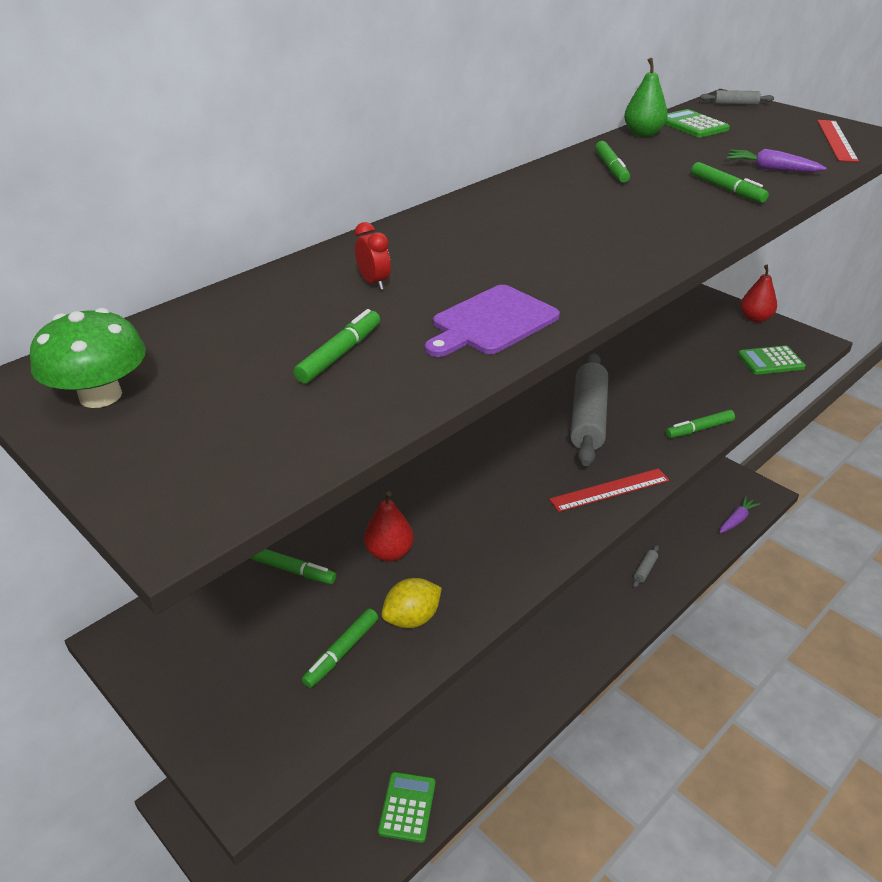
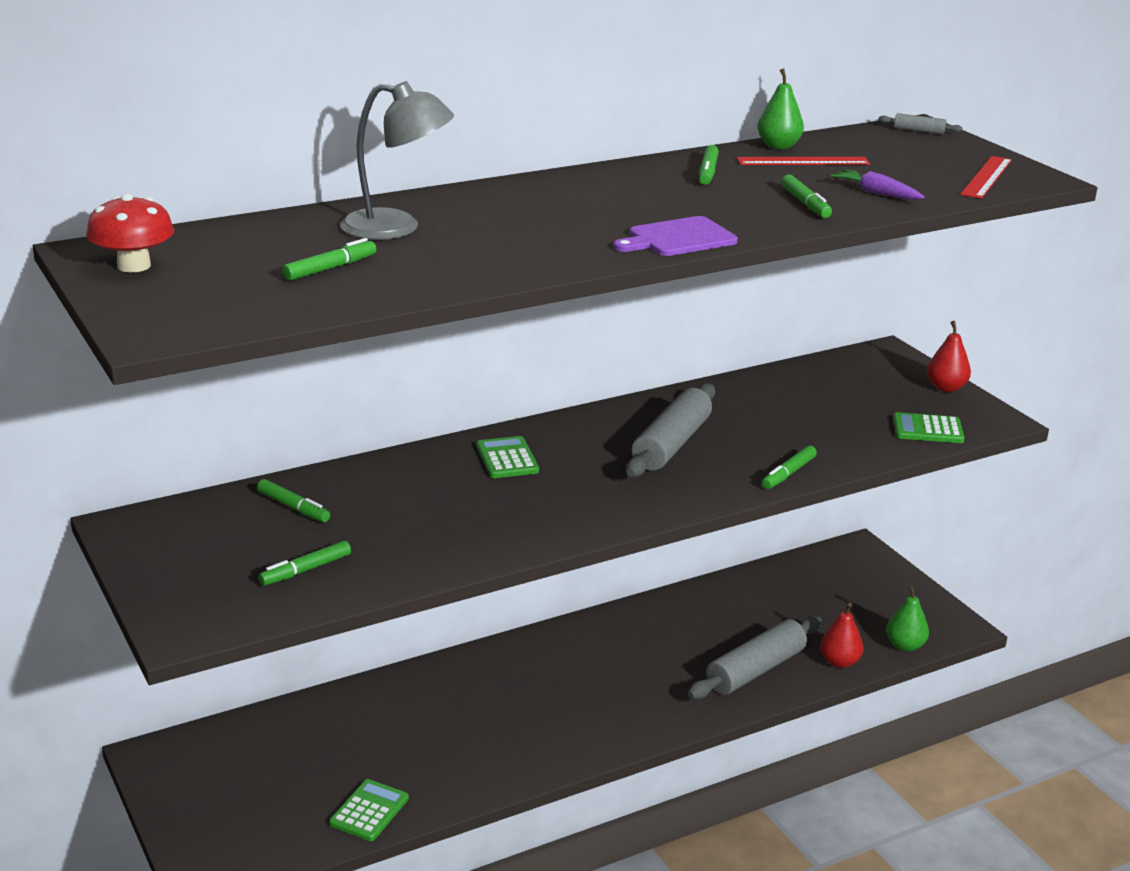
camera: 15 degrees right, 10 degrees down
(100, 395) = (134, 266): green mushroom -> red mushroom
(373, 283) = (396, 228): red clock -> grey lamp
(389, 552) = (392, 511): red pear -> red pear (839, 662)
(412, 618) = (384, 560): yellow lemon -> none
(491, 322) = (472, 267): purple cutting board -> purple cutting board (678, 238)
(609, 490) = (648, 505): red ruler -> red ruler (803, 161)
(645, 569) = (755, 670): grey rolling pin -> grey rolling pin, size x2.39
(692, 125) = (843, 145): green calculator -> green calculator (507, 459)
(699, 429) = (788, 474): green marker -> green marker turned 45 degrees counterclockwise
(736, 520) = (905, 645): purple carrot -> green pear

